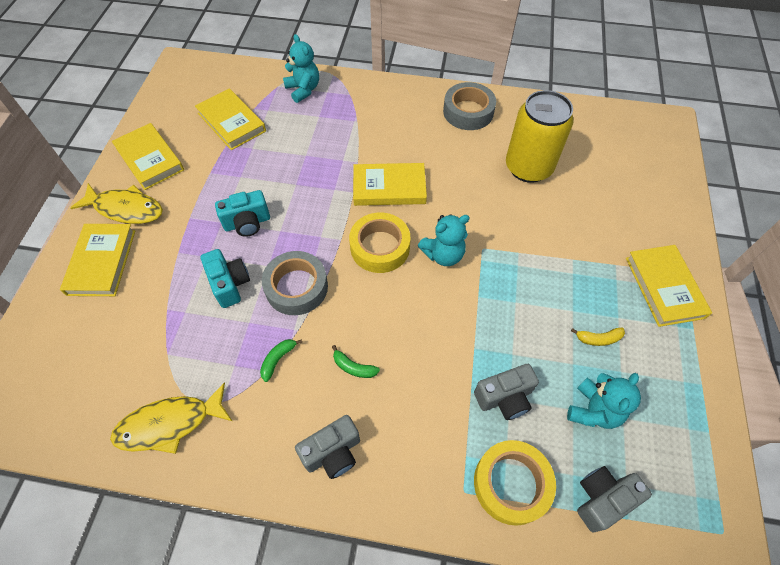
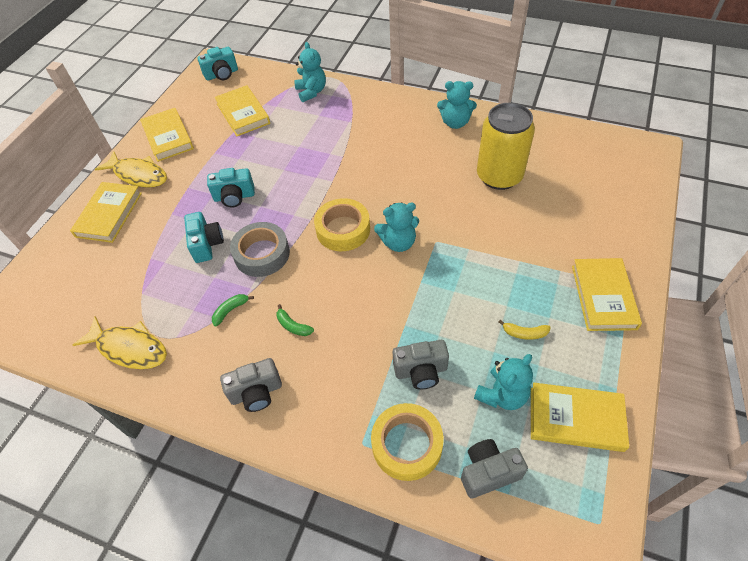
camera: 15 degrees right, 5 degrees down
(169, 424) = (129, 348): yellow fish -> yellow fish turned 150 degrees counterclockwise
(194, 77) = (222, 74): none -> turquoise camera
(389, 187) = (365, 180): yellow book -> yellow book (576, 419)
(468, 112) = (455, 123): grey tape -> turquoise teddy bear

